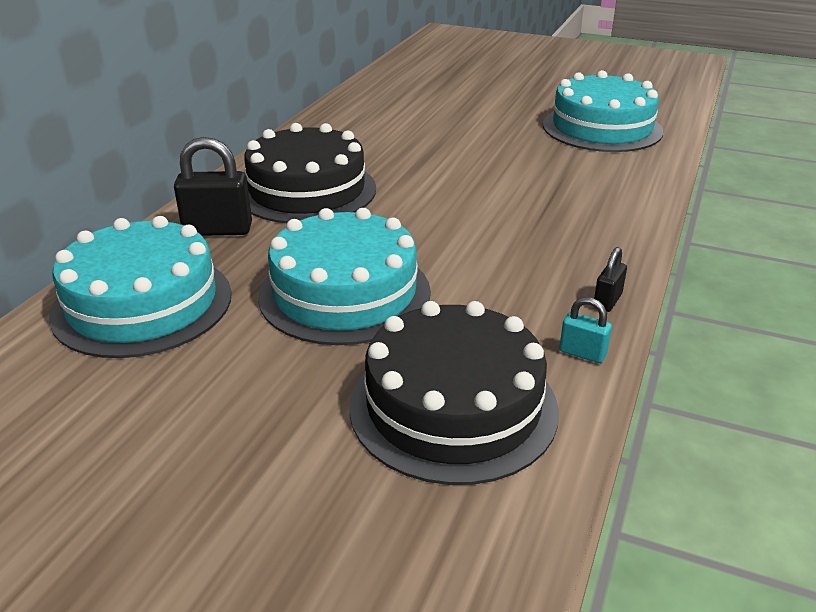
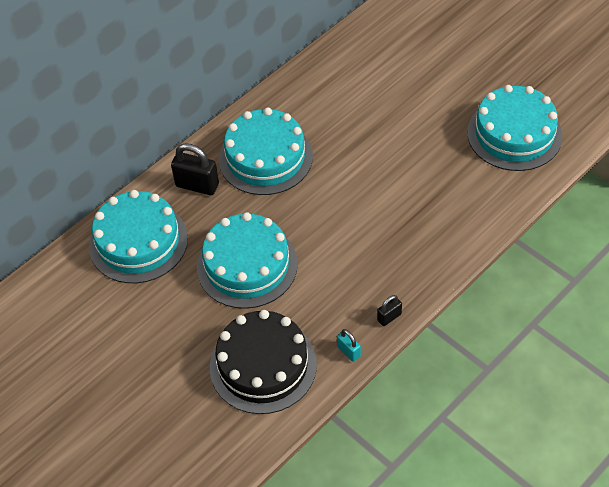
camera: 25 degrees right, 20 degrees up
(307, 190) = (265, 157): black cake -> turquoise cake

